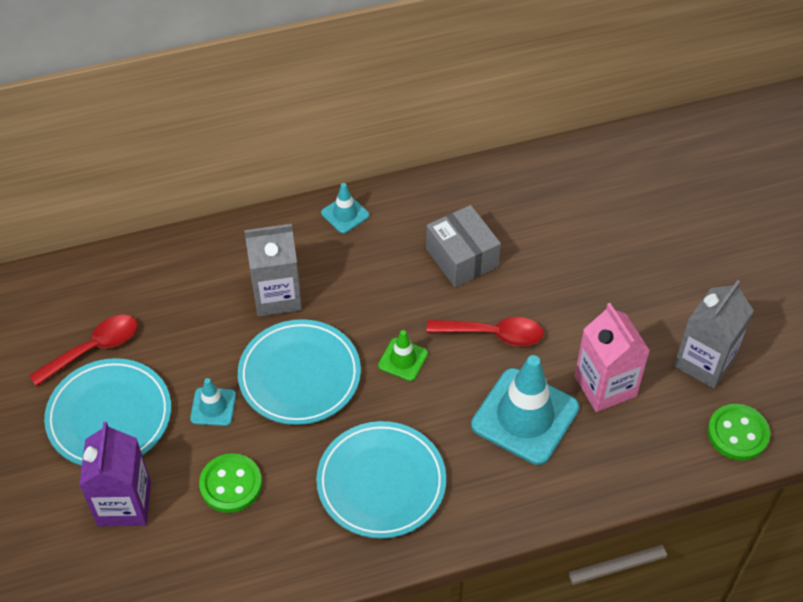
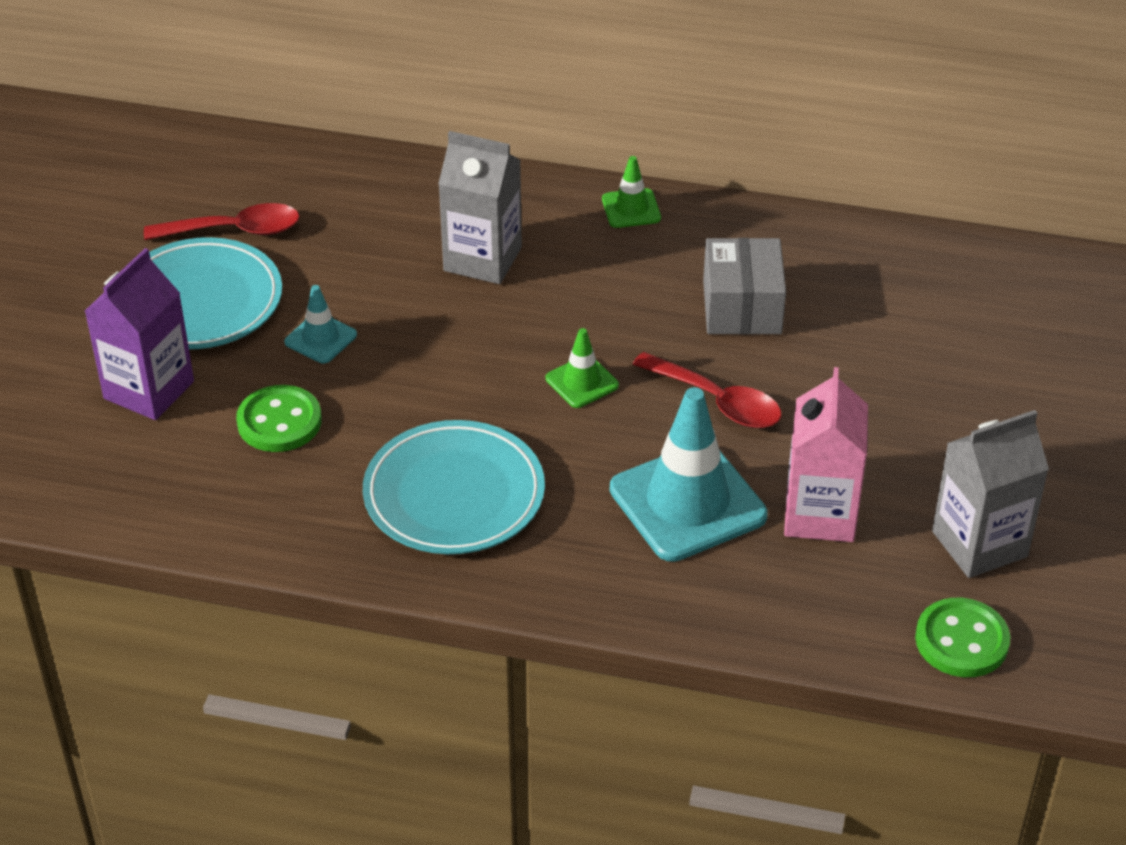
camera: 30 degrees right, 10 degrees down
(299, 375) = (444, 348): turquoise plate -> none
(345, 214) = (631, 209): turquoise traffic cone -> green traffic cone

